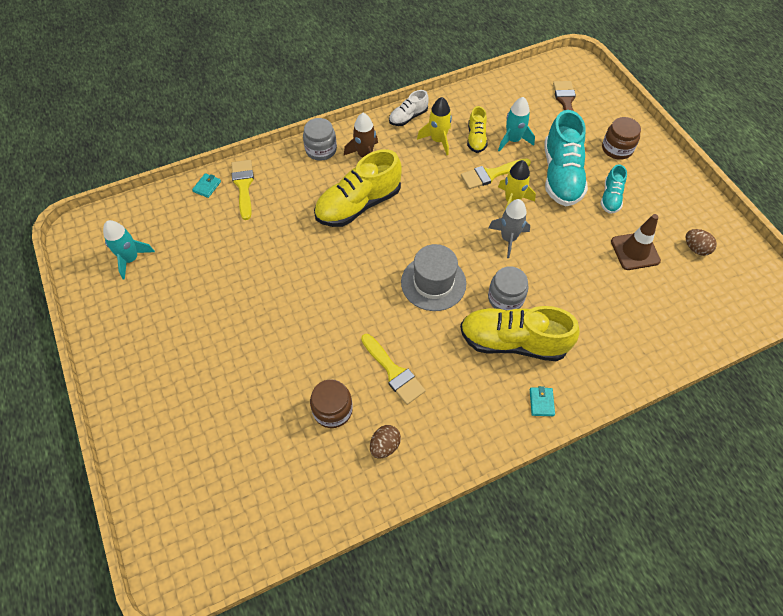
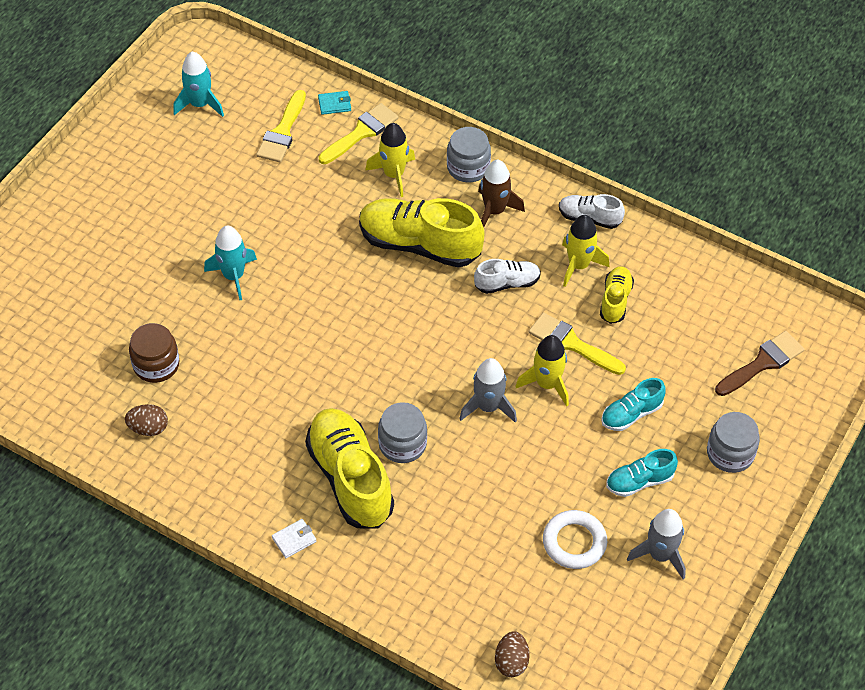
camera: 55 degrees right, 5 degrees down
(292, 188) = (394, 175): none -> yellow rocket
(393, 372) = (235, 391): yellow brush -> yellow brush (282, 132)
(423, 179) = (507, 283): none -> white shoe
(433, 283) = (370, 368): grey hat -> none
(476, 138) = (615, 301): yellow shoe -> yellow shoe turned 135 degrees clockwise
(513, 140) = (646, 338): turquoise rocket -> turquoise rocket (233, 276)
(541, 402) = (294, 539): turquoise wallet -> white wallet
(561, 175) = (631, 414): turquoise shoe -> turquoise shoe, size x0.52
(617, 149) = (730, 453): brown jar -> grey jar
(635, 251) = (574, 542): brown traffic cone -> white ring
(667, 216) = (660, 555): none -> grey rocket
(696, 248) = (632, 606): brown egg -> brown egg (511, 662)

